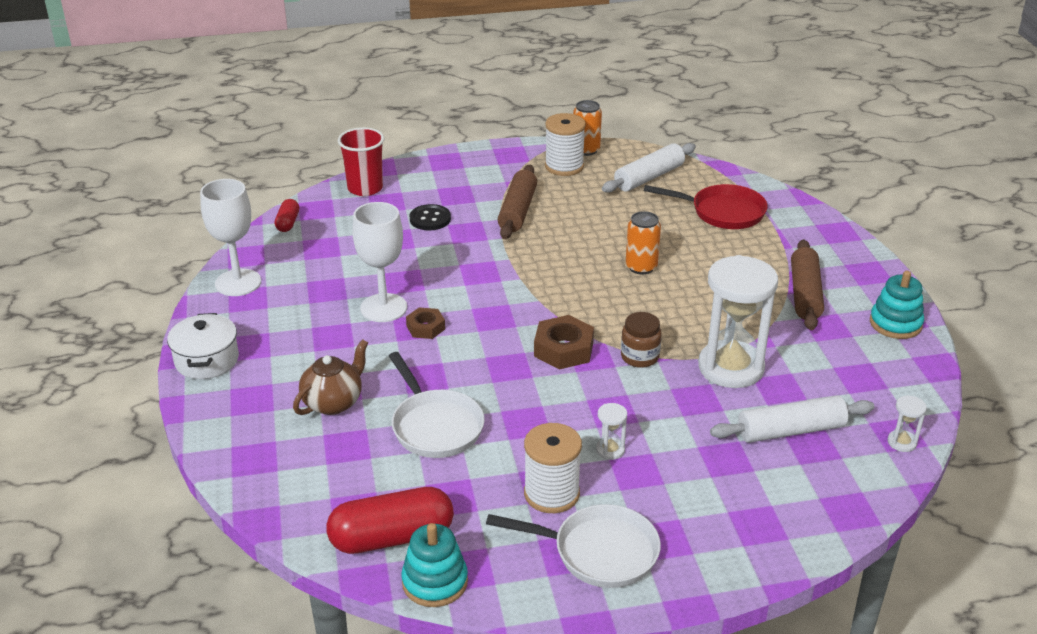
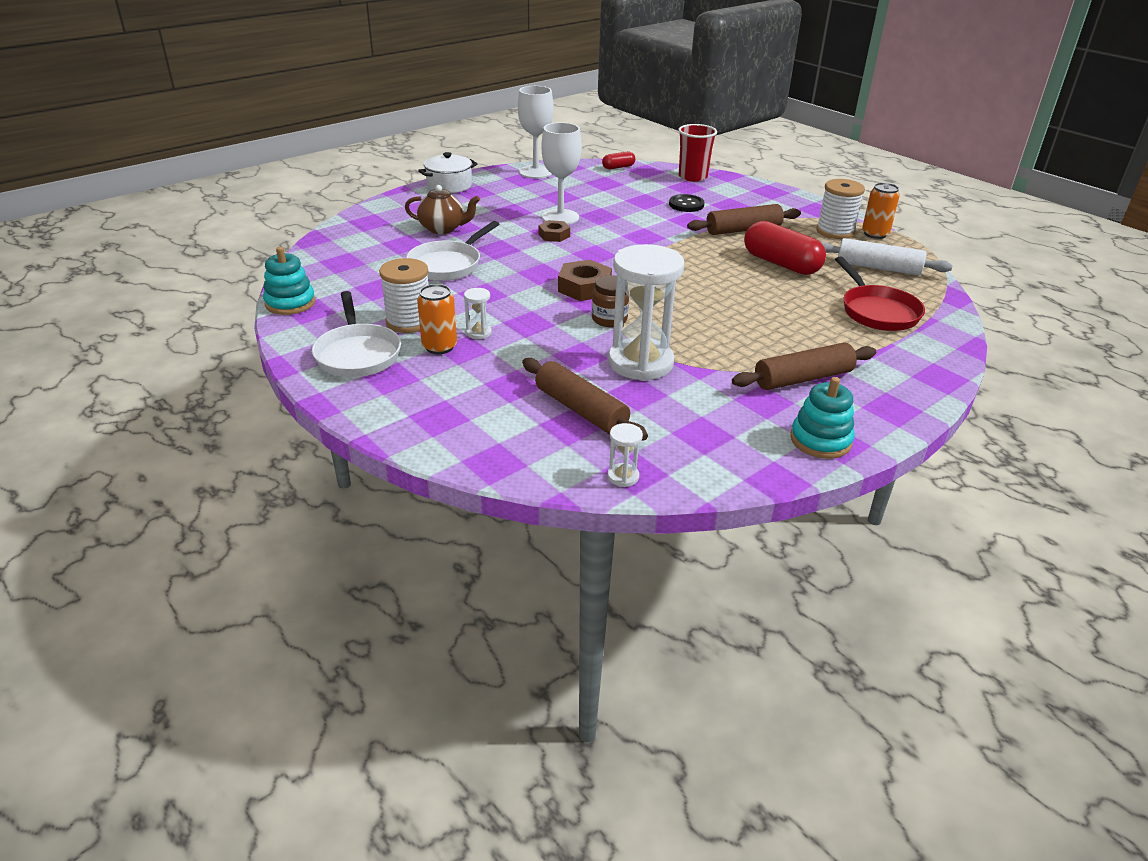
camera: 60 degrees right, 0 degrees up
(392, 538) = (324, 279): red capsule -> red capsule (781, 264)
(641, 267) = (736, 293): orange can -> orange can (439, 347)
(790, 430) = (581, 410): white rolling pin -> brown rolling pin

